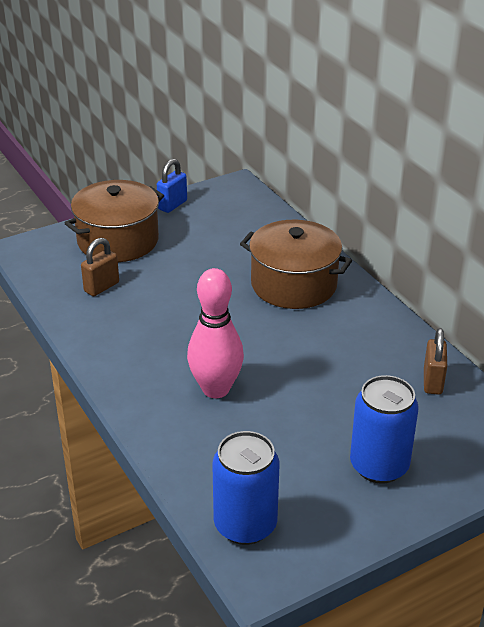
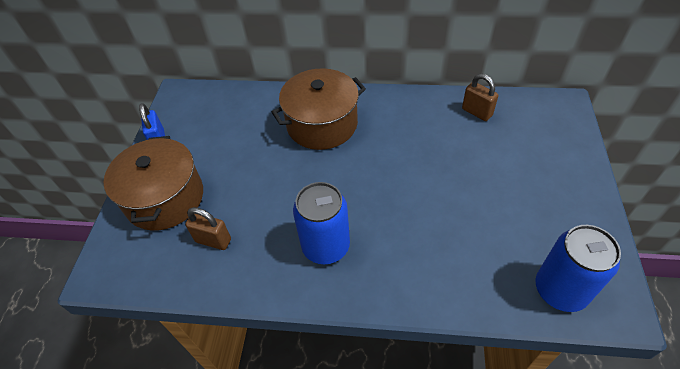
camera: 50 degrees left, 15 degrees up
(101, 287) = (213, 240): brown padlock -> brown padlock turned 60 degrees counterclockwise
(216, 389) = (400, 229): pink bowling pin -> none
(379, 466) = (540, 181): blue can -> blue can (326, 246)

